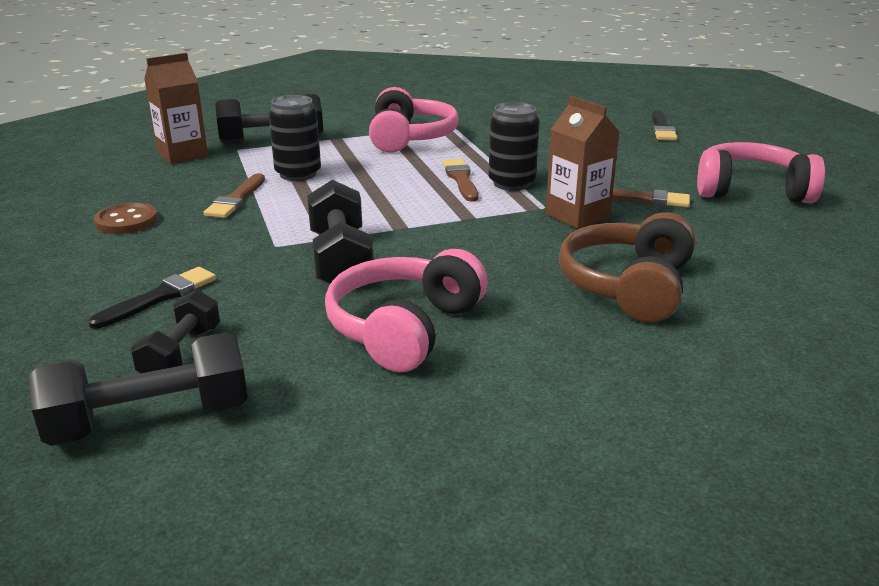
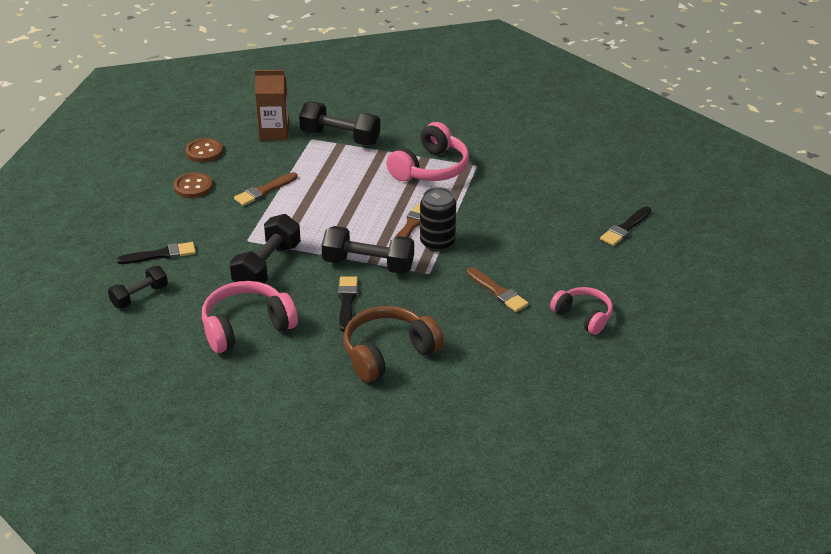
camera: 35 degrees right, 10 degrees up
(103, 189) = (204, 152): none -> brown button
(150, 420) = (98, 327): black dumbbell -> black dumbbell (368, 265)
(298, 174) = (321, 180): black can -> none
(496, 258) = (347, 301): none -> black brush
(577, 216) = (437, 289): brown carton -> none
(751, 190) = (583, 316): pink headphones -> pink headphones, size x0.64

